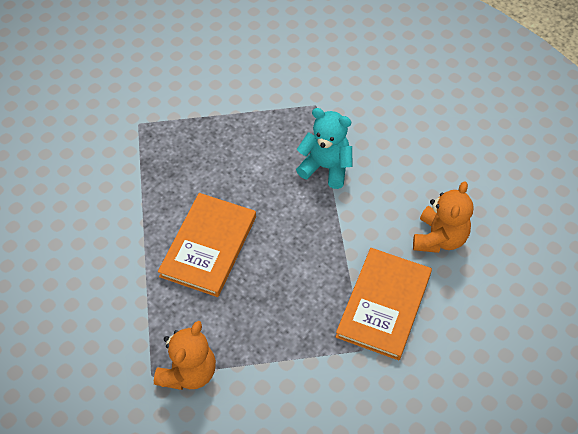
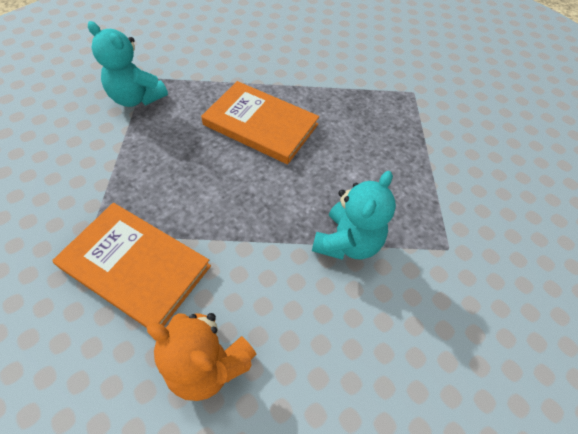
camera: 95 degrees right, 0 degrees up
(188, 372) = (137, 98): orange teddy bear -> turquoise teddy bear

